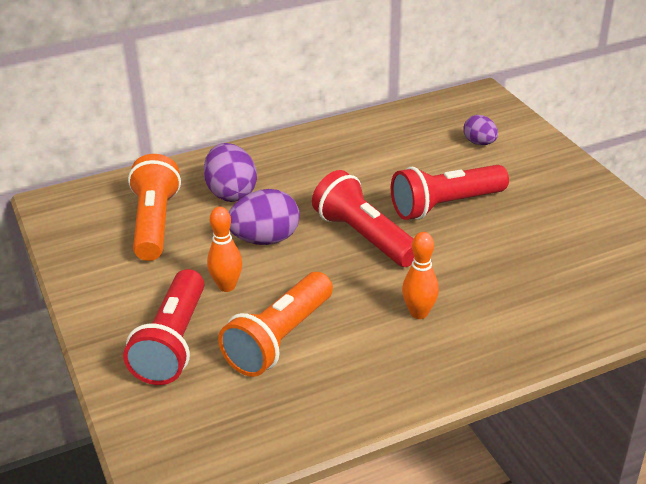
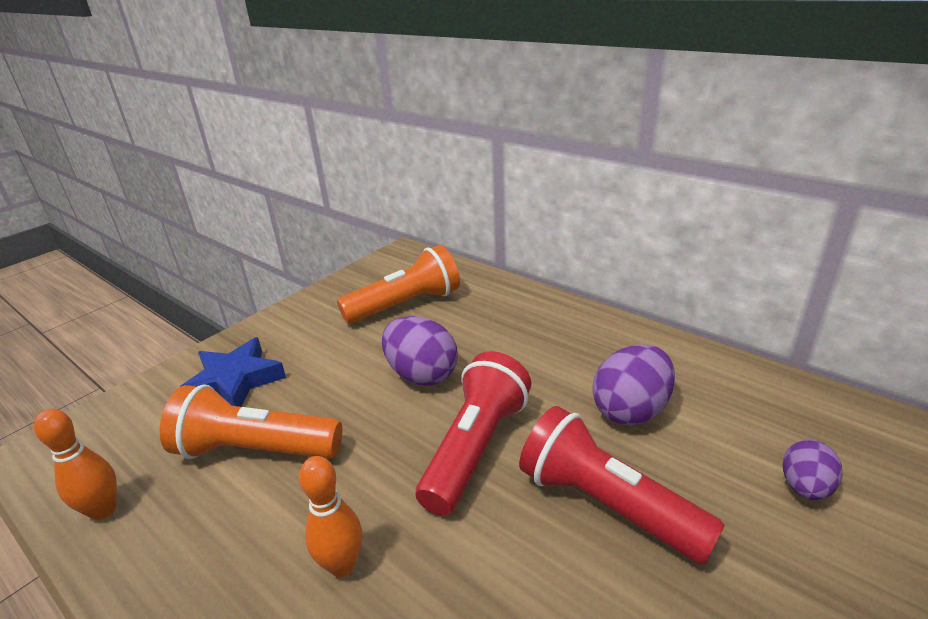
camera: 65 degrees right, 5 degrees down
(173, 343) = (235, 381): red flashlight -> blue star
(227, 286) = (331, 380): orange bowling pin -> orange bowling pin (103, 510)
(231, 193) = (484, 325): purple egg -> purple egg (630, 410)

